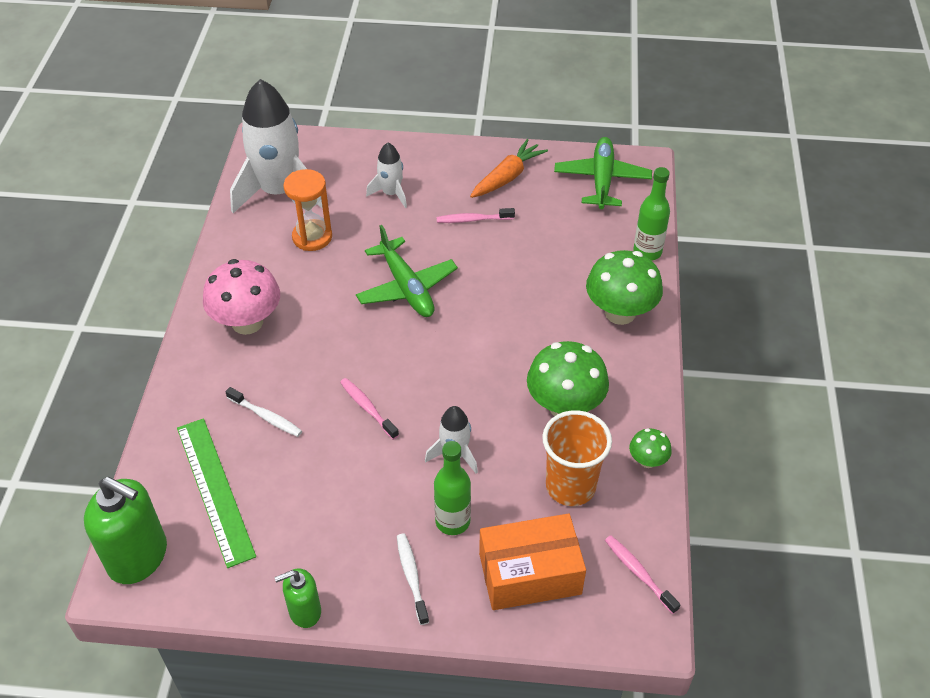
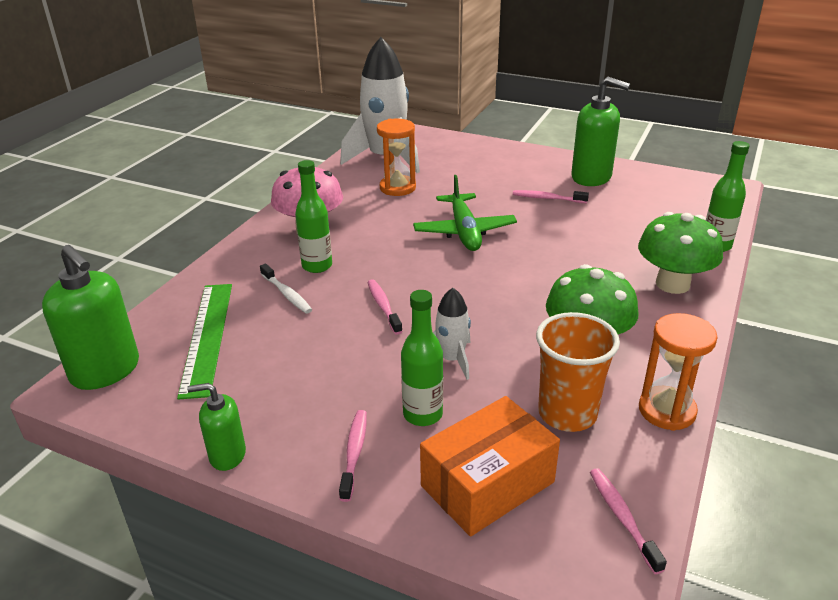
camera: 20 degrees right, 15 degrees down
(278, 371) = (317, 266): none -> green bottle
(391, 193) = (480, 172): white rocket -> none
(411, 577) = (354, 453): white toothbrush -> pink toothbrush
(507, 177) = (591, 177): orange carrot -> green soap dispenser
(530, 574) = (487, 484): orange box -> orange box turned 45 degrees counterclockwise
(602, 180) = (683, 191): green plane -> none
(647, 460) = (667, 410): green mushroom -> orange hourglass

